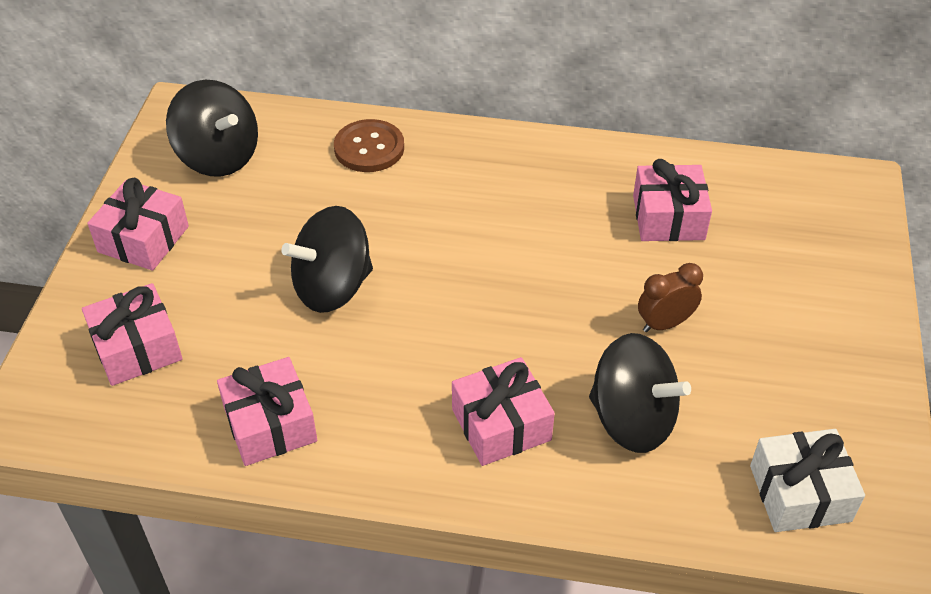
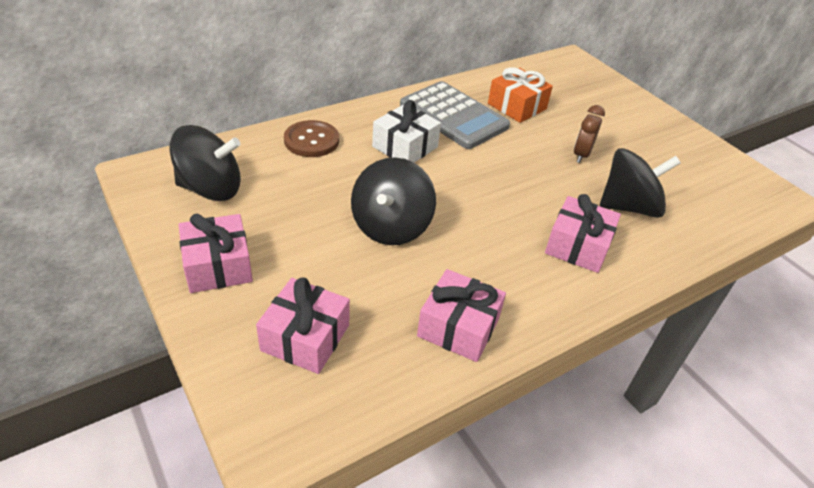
camera: 45 degrees left, 5 degrees down
(566, 192) = (453, 116): none -> grey calculator
(668, 217) = (517, 106): pink gift -> orange gift
(800, 493) = (731, 198): white gift -> white gift (405, 147)

